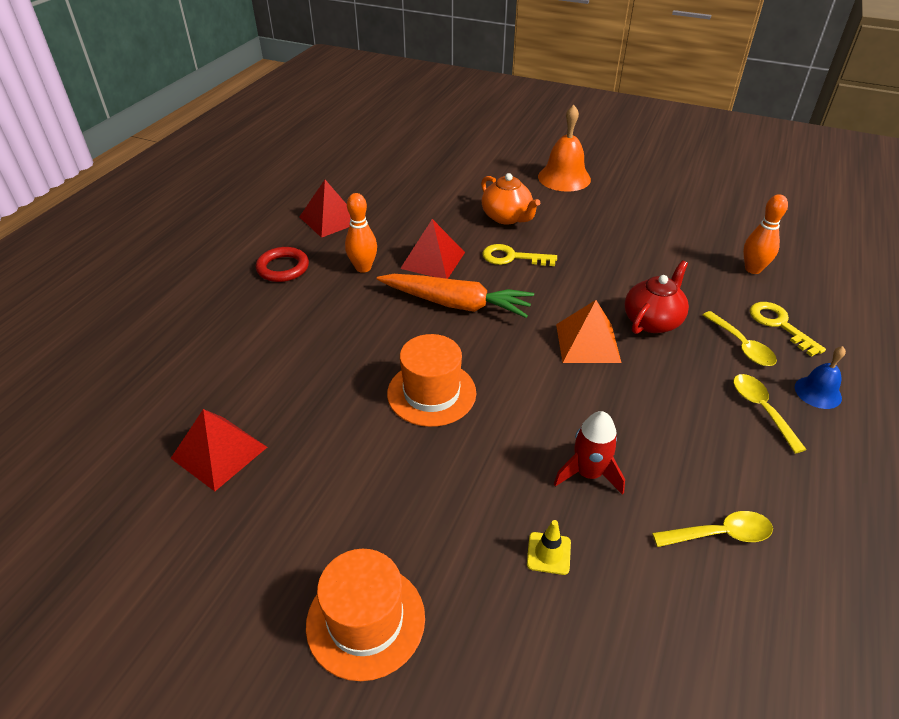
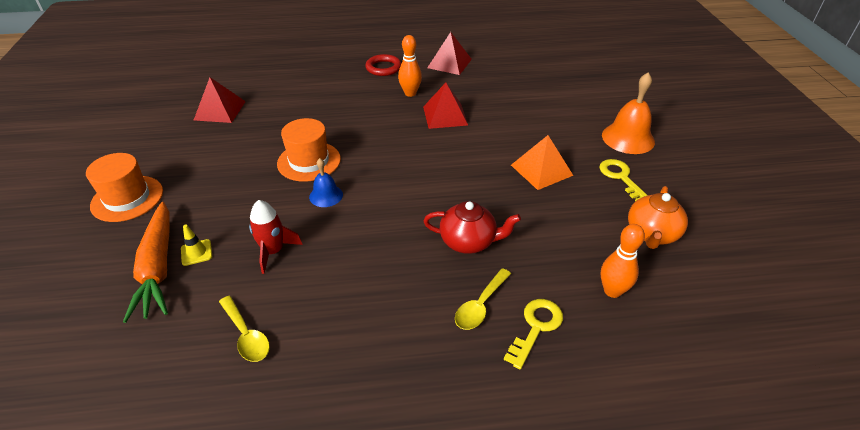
camera: 60 degrees right, 0 degrees up
(456, 304) = (405, 141): orange carrot -> orange carrot (158, 268)
(507, 217) = (533, 129): orange teapot -> orange teapot (651, 234)
(512, 257) = (483, 147): yellow key -> yellow key (621, 178)
(587, 343) = (411, 213): orange pyramid -> orange pyramid (541, 170)
(761, 409) = (402, 335): yellow spoon -> none
(818, 392) = (453, 373): blue bell -> blue bell (326, 195)

